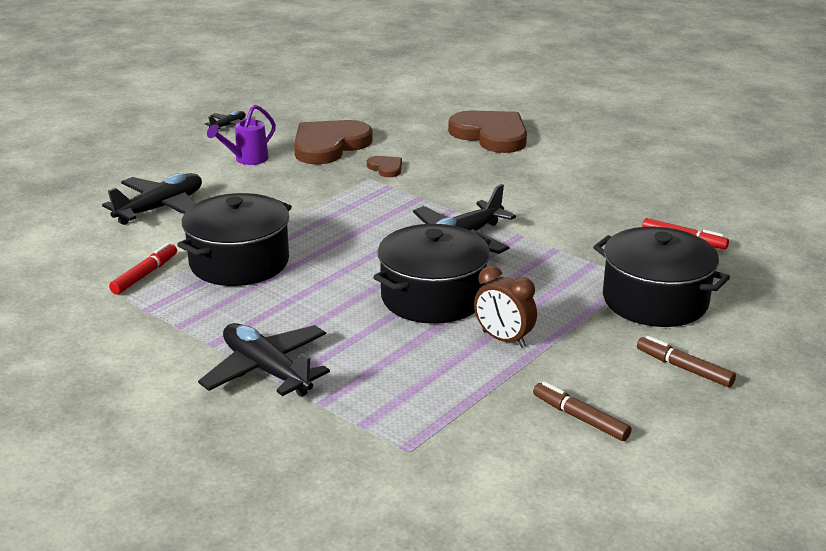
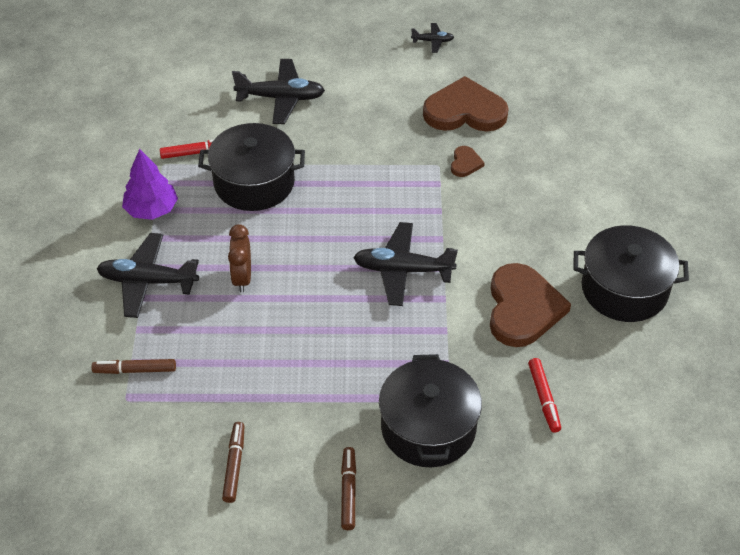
camera: 50 degrees right, 20 degrees up
(174, 328) = (151, 209): none -> purple tree
(246, 160) = (393, 87): purple watering can -> none
(266, 370) = (148, 281): black plane -> black plane turned 90 degrees counterclockwise
(375, 428) = (135, 370): none -> brown marker
(433, 297) = (308, 304): black pot -> black pot (624, 289)
(491, 135) = (594, 184): brown heart -> brown heart (522, 308)
(503, 339) = (291, 372): brown clock -> brown clock (242, 278)

